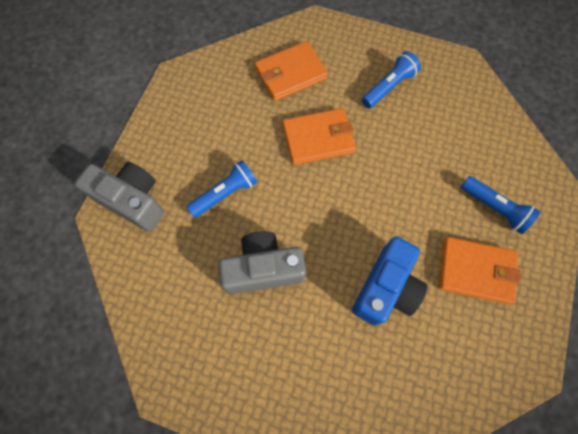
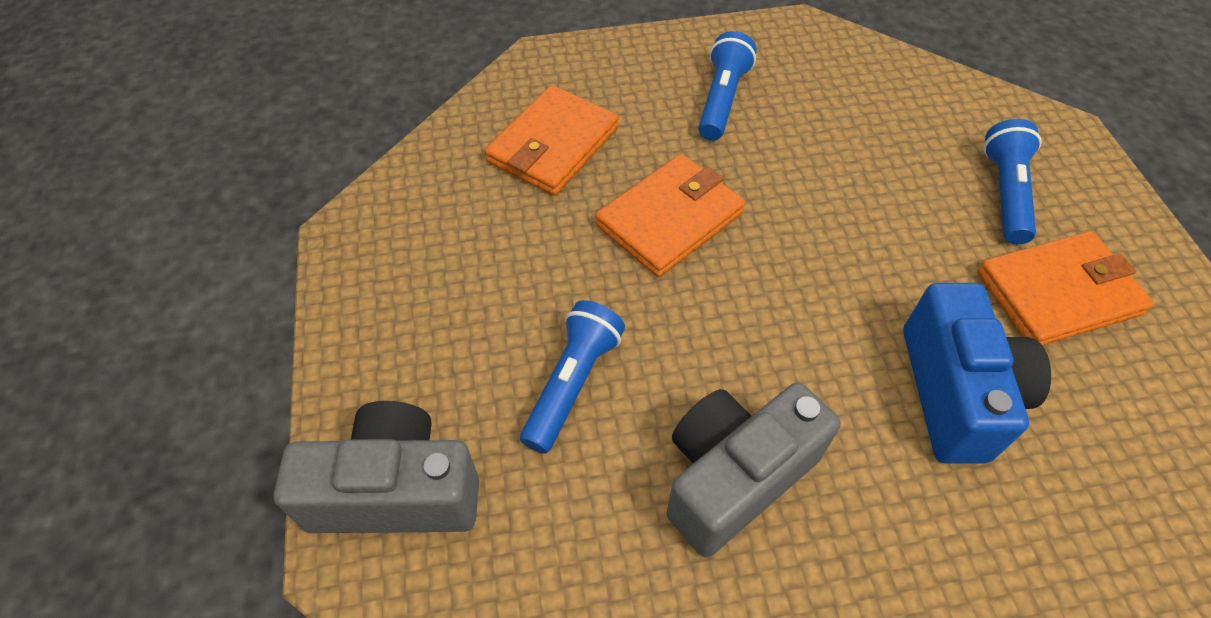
camera: 30 degrees left, 15 degrees down
(494, 208) = (1005, 193): blue flashlight -> blue flashlight turned 90 degrees counterclockwise

